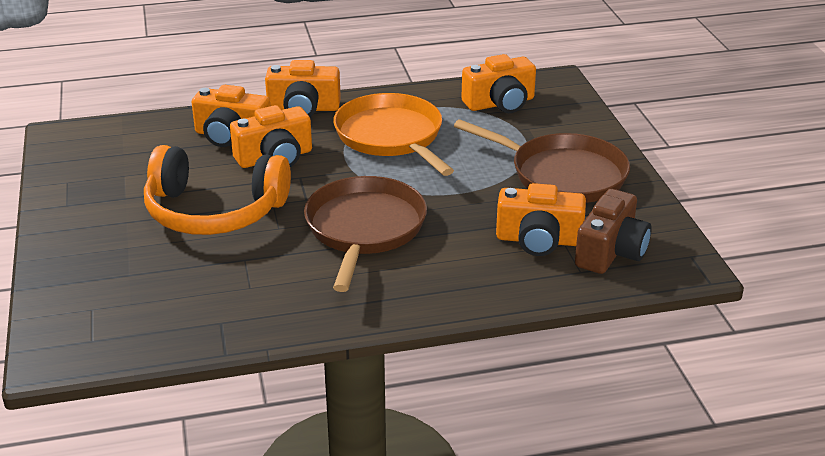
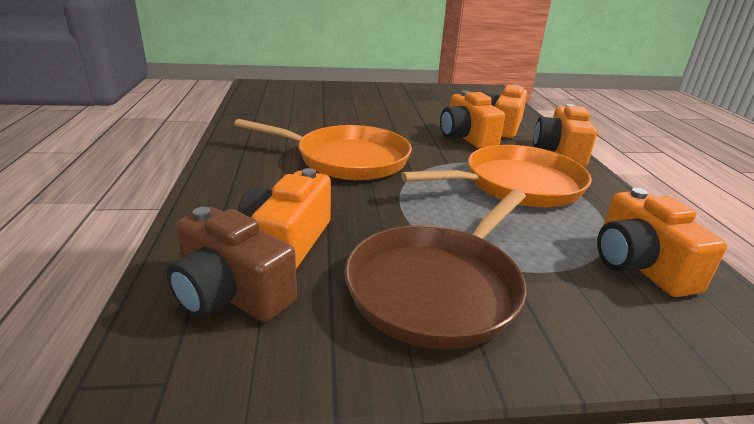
camera: 95 degrees right, 5 degrees down
(214, 211) = (388, 117): orange headphones -> none
(364, 229) = (347, 159): brown pan -> orange pan

